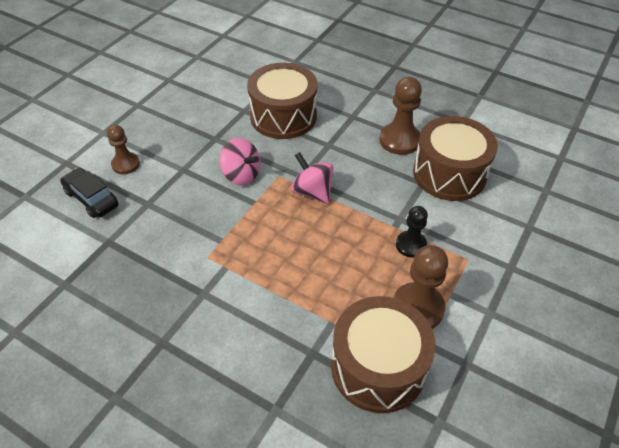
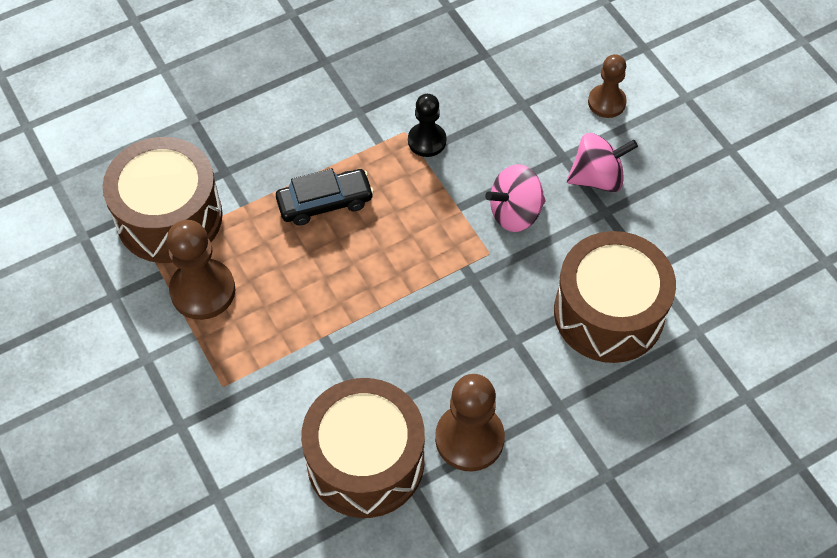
camera: 120 degrees right, 10 degrees up
(91, 198) = (563, 56): black car -> black car (325, 203)
(312, 192) = (437, 276): pink spinning top -> pink spinning top (597, 178)
(411, 245) = (285, 336): black pawn -> black pawn (427, 141)

